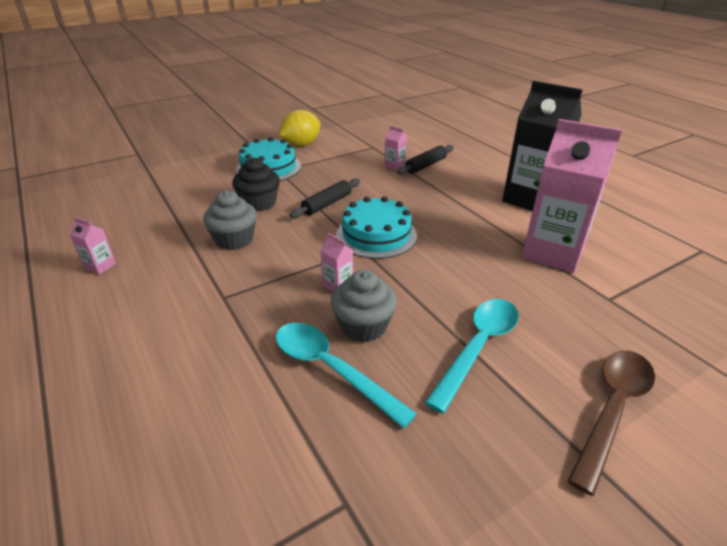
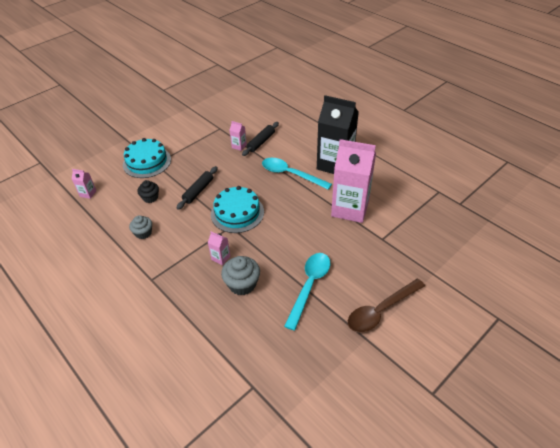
camera: 10 degrees left, 10 degrees up
(100, 266) = (60, 270): pink carton -> pink carton (88, 193)
(234, 240) = (143, 233): grey cupcake -> grey cupcake, size x0.65
(259, 203) = (150, 198): black cupcake -> black cupcake, size x0.65
(301, 145) = (165, 134): yellow lemon -> none
(331, 369) = (229, 316): turquoise spoon -> turquoise spoon (290, 174)
(612, 409) = (381, 310): brown spoon -> brown spoon turned 150 degrees counterclockwise

